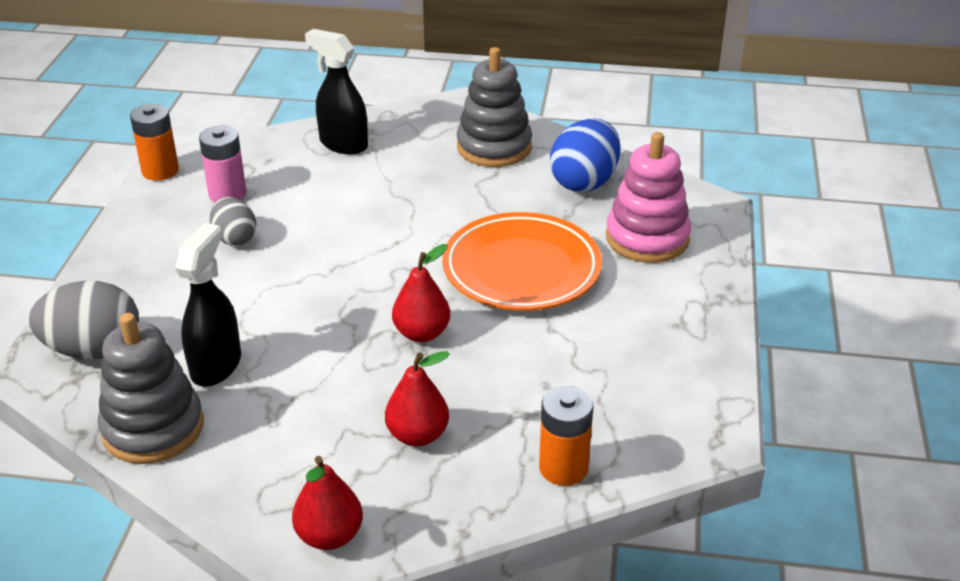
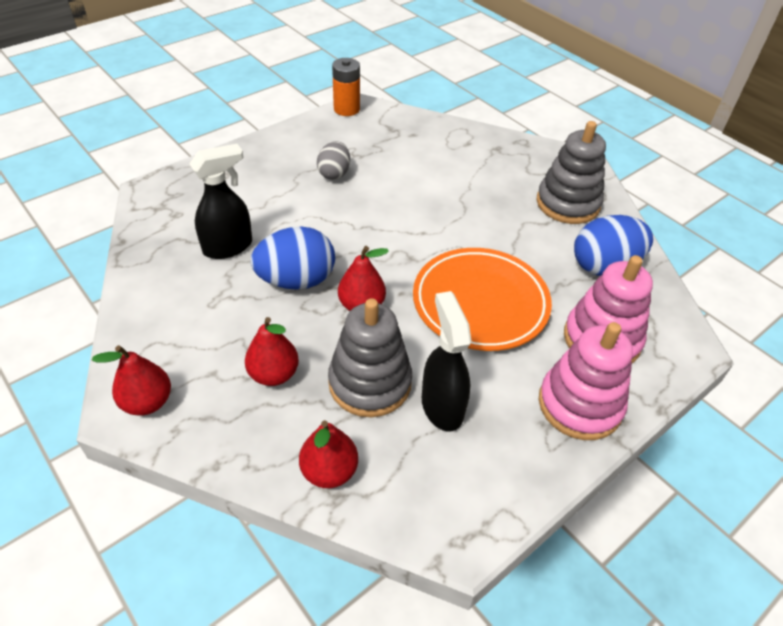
camera: 40 degrees right, 10 degrees up
(94, 350) = (185, 196): grey egg -> none
(153, 428) = (153, 263): grey stacking toy -> grey stacking toy (370, 383)
(227, 194) = (364, 143): pink battery -> none
(331, 351) = (296, 280): none -> blue egg
(343, 144) = (469, 148): black spray bottle -> black spray bottle (442, 406)
(563, 468) = (329, 471): orange battery -> red pear
(686, 294) = (579, 404): none -> pink stacking toy

